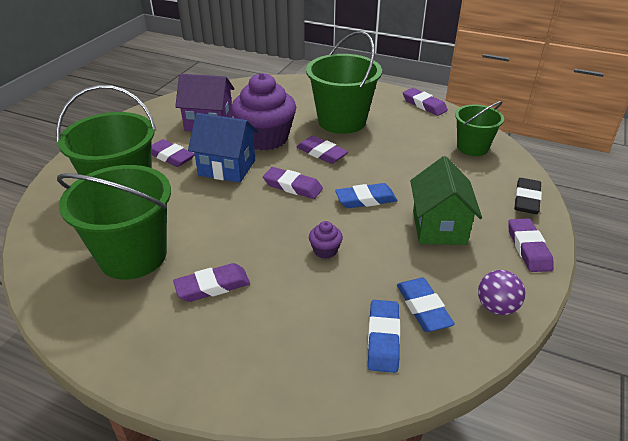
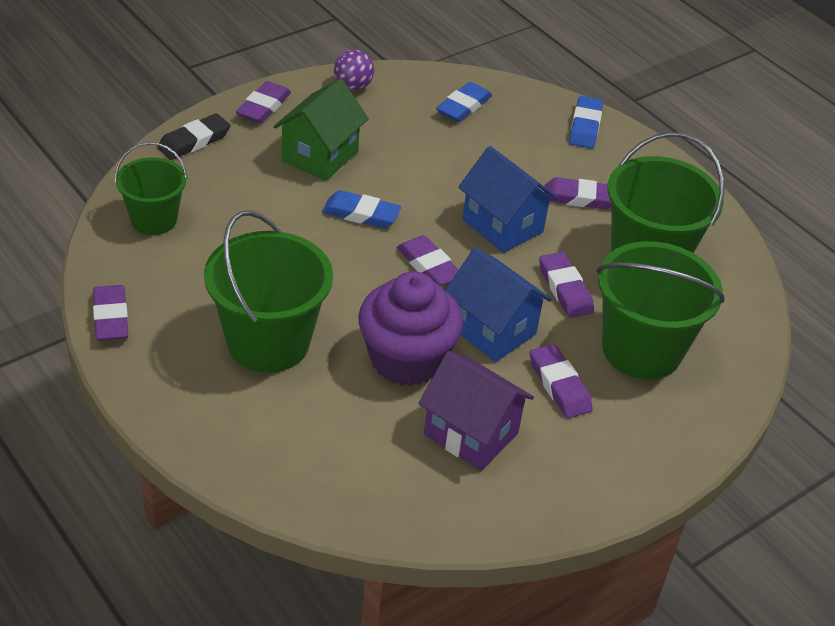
camera: 155 degrees left, 5 degrees up
(262, 233) = (502, 226): none -> blue house
(321, 153) = (351, 298): purple eraser -> purple eraser (565, 289)
(325, 250) = (452, 183): purple cupcake -> none
(423, 308) = (411, 109): blue eraser -> blue eraser (585, 126)

